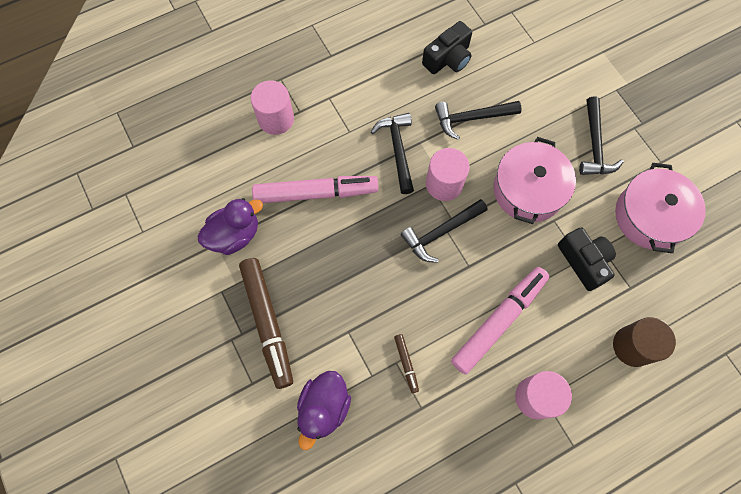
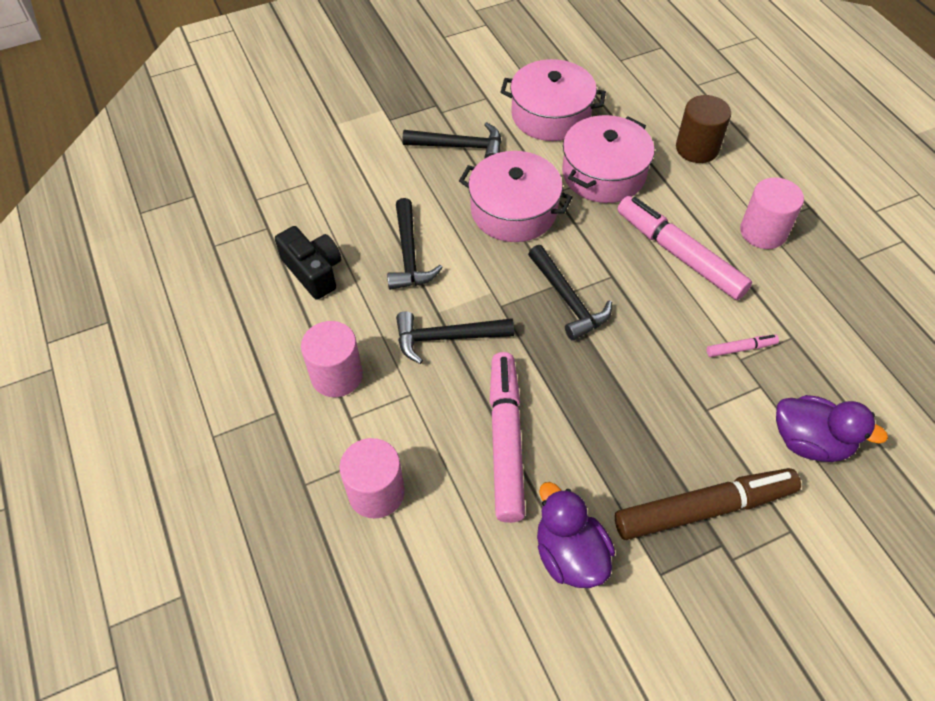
camera: 85 degrees left, 15 degrees down
(406, 363) = (740, 348): brown marker -> pink marker
(444, 184) = (501, 291): pink cylinder -> pink cylinder (337, 375)
(584, 261) = (603, 173): black camera -> pink pot

